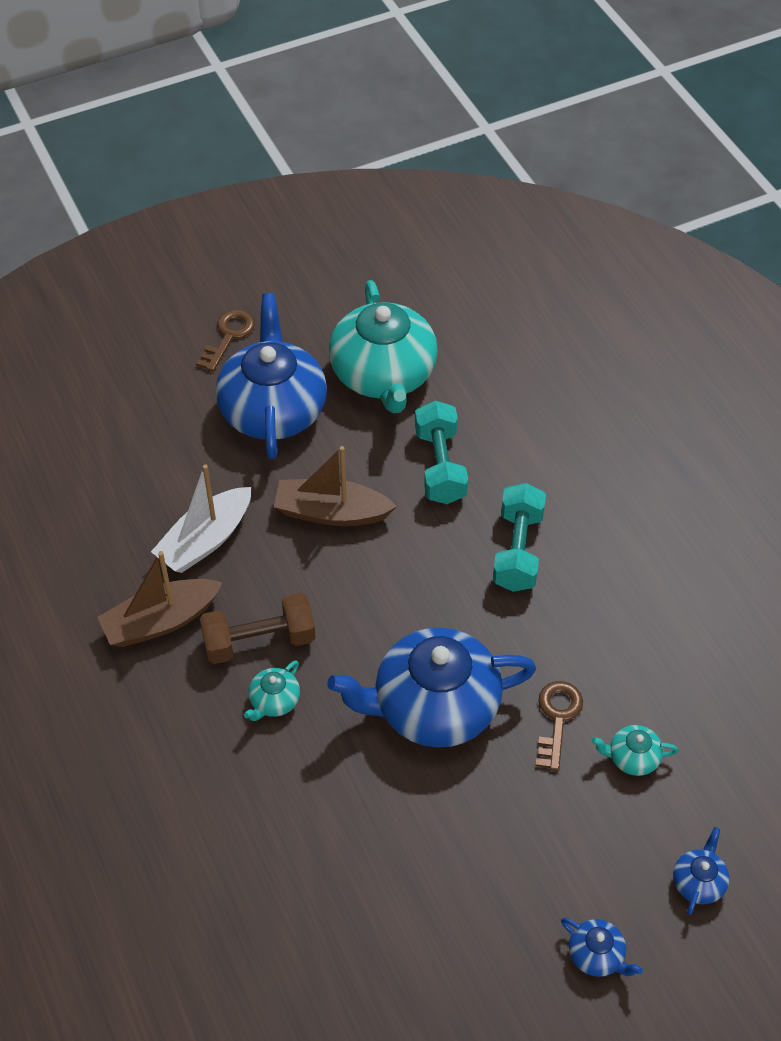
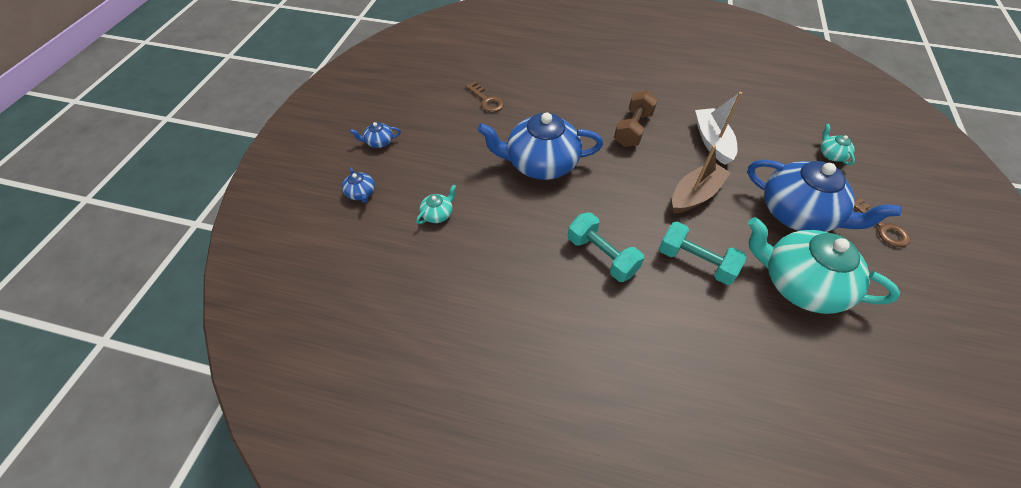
camera: 130 degrees right, 0 degrees up
(161, 621) = (672, 107): brown boat -> none
(274, 701) = (595, 118): turquoise teapot -> turquoise teapot (831, 154)
(433, 706) = (540, 163): blue teapot -> blue teapot turned 120 degrees counterclockwise
(557, 719) = (487, 201): brown key -> brown key (486, 100)

